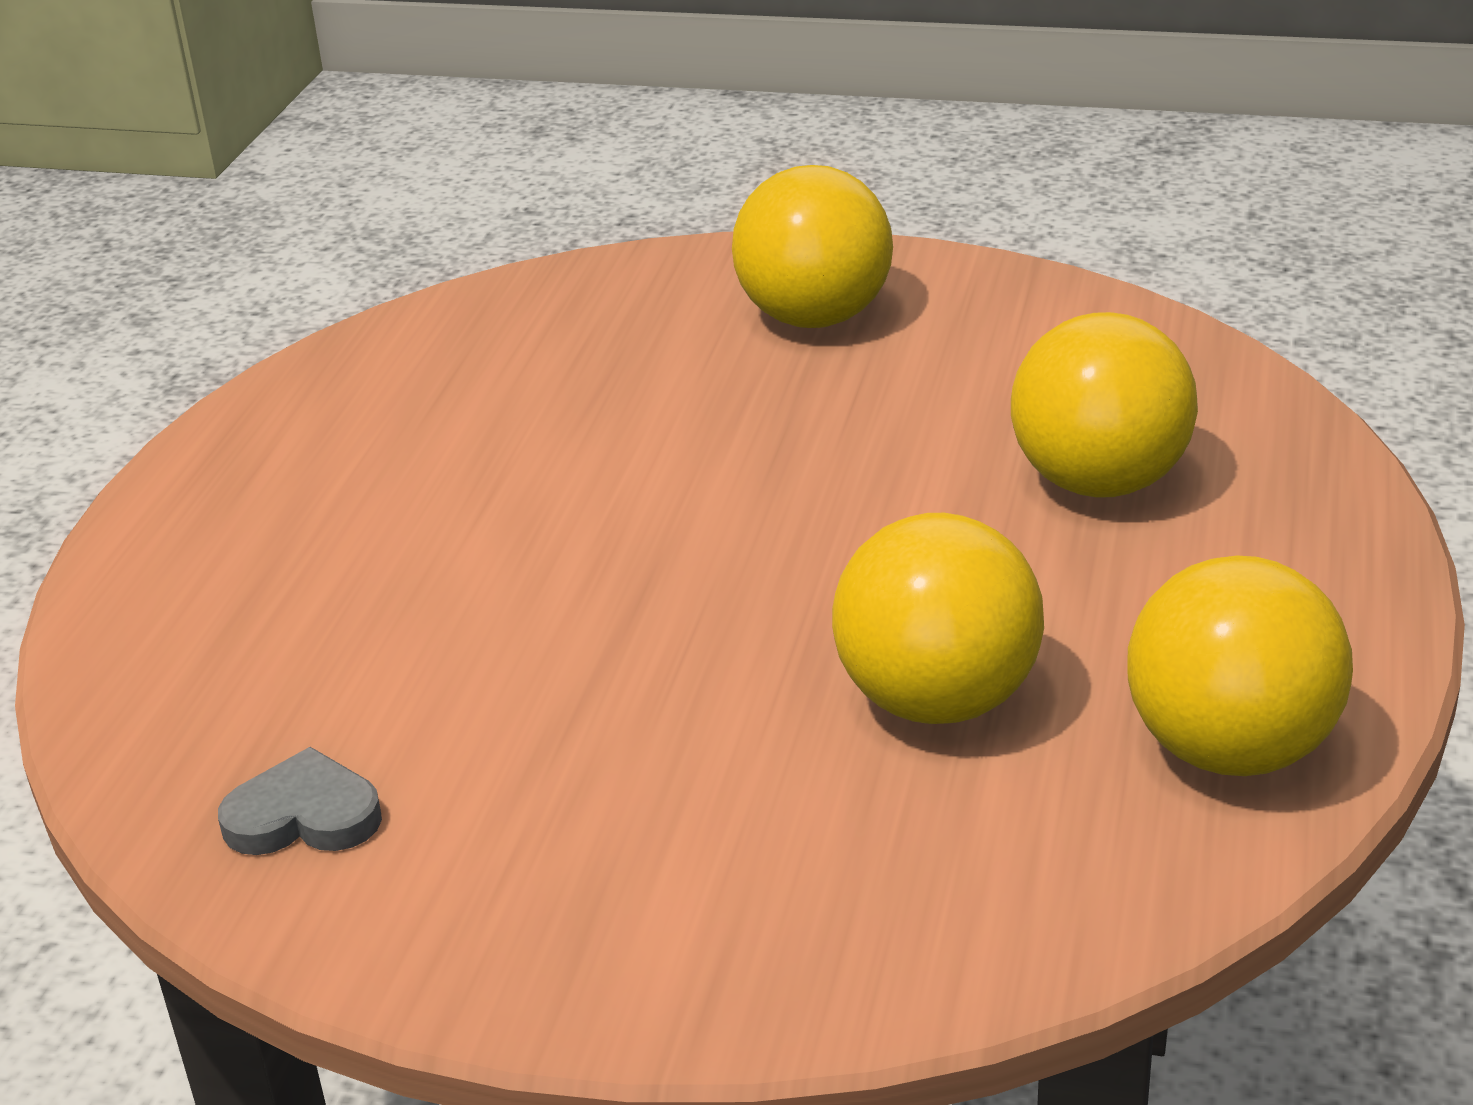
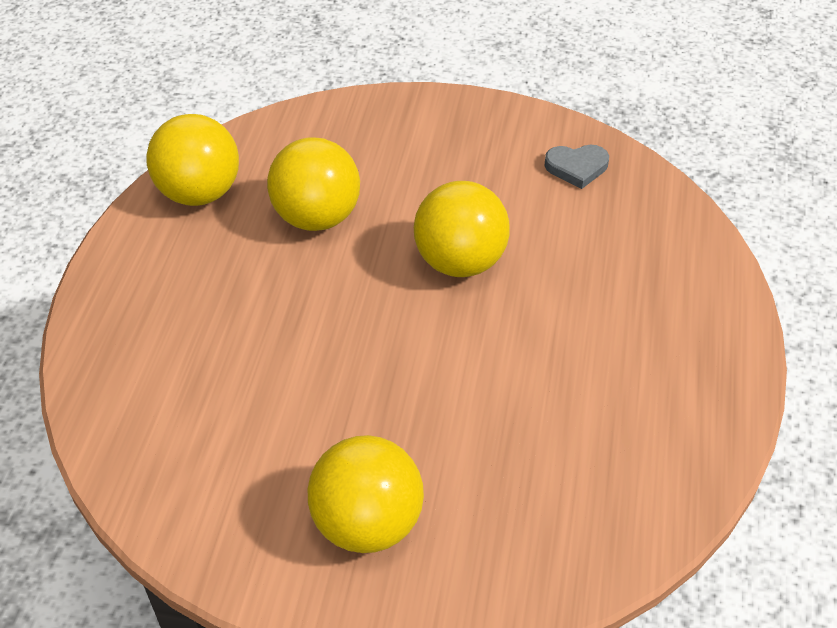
camera: 175 degrees right, 15 degrees up
(1099, 482) = (212, 351): yellow ball -> yellow ball (460, 261)

